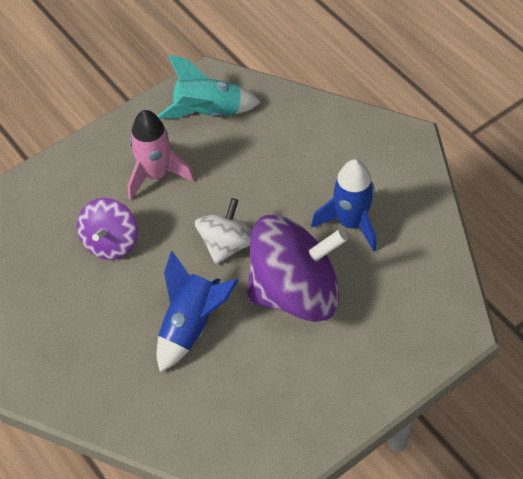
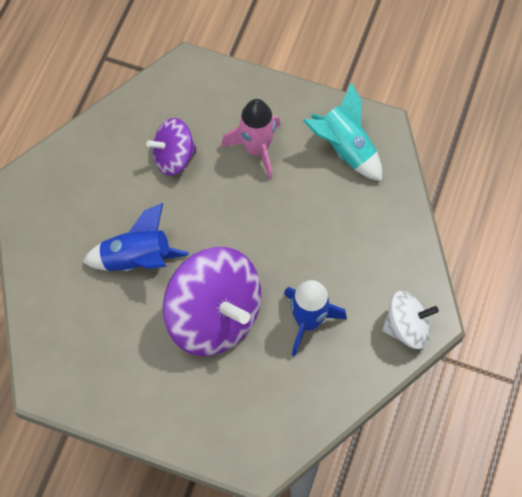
camera: 55 degrees right, 10 degrees up
(226, 244) = (225, 240): white spinning top -> white spinning top (406, 328)

